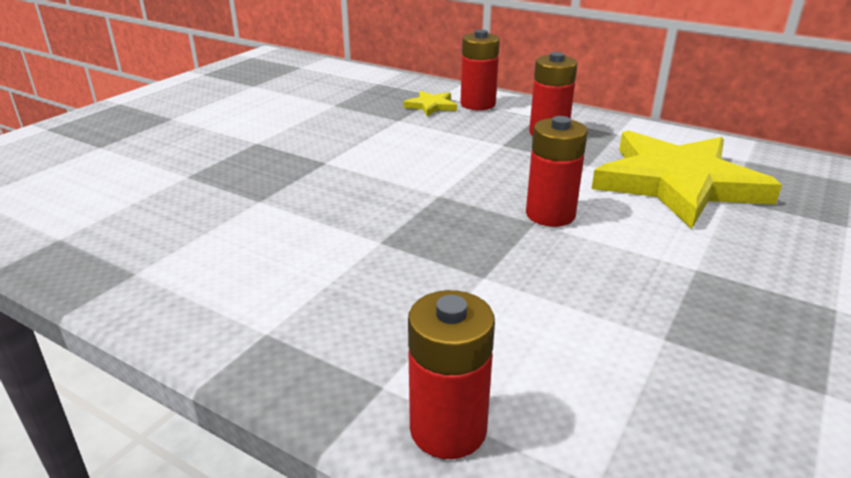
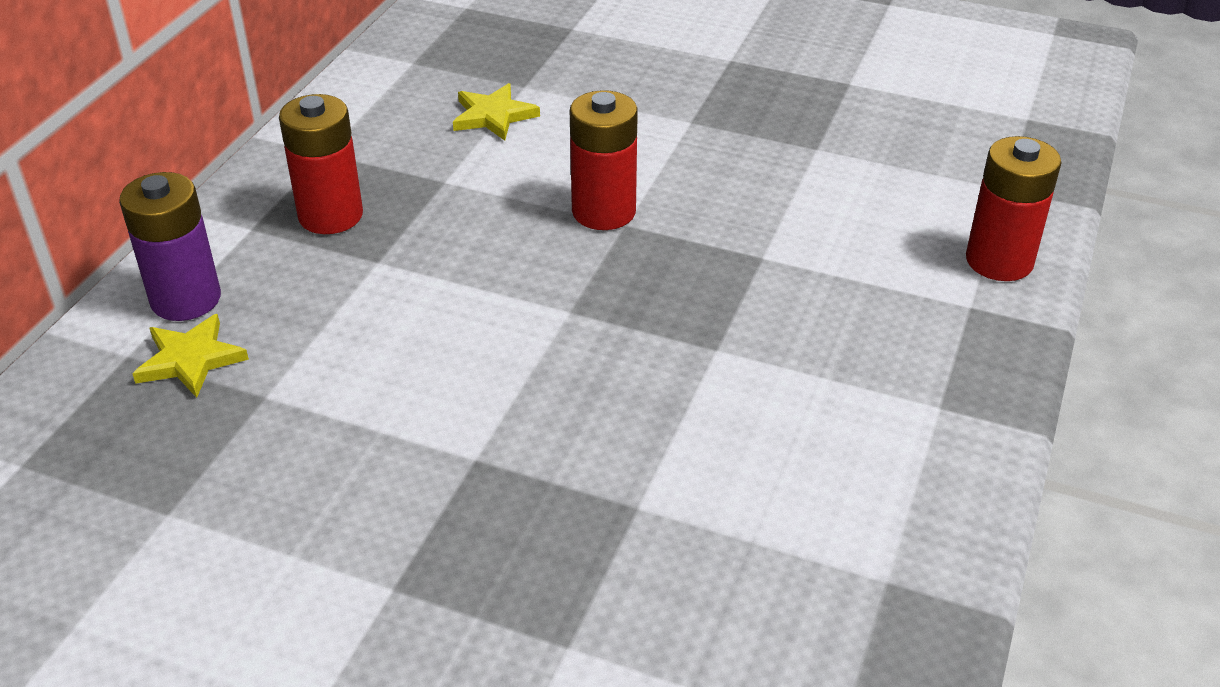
camera: 100 degrees left, 10 degrees up
(478, 104) = (186, 299): red battery -> purple battery
(677, 183) = (493, 116): yellow star -> yellow star, size x0.40

